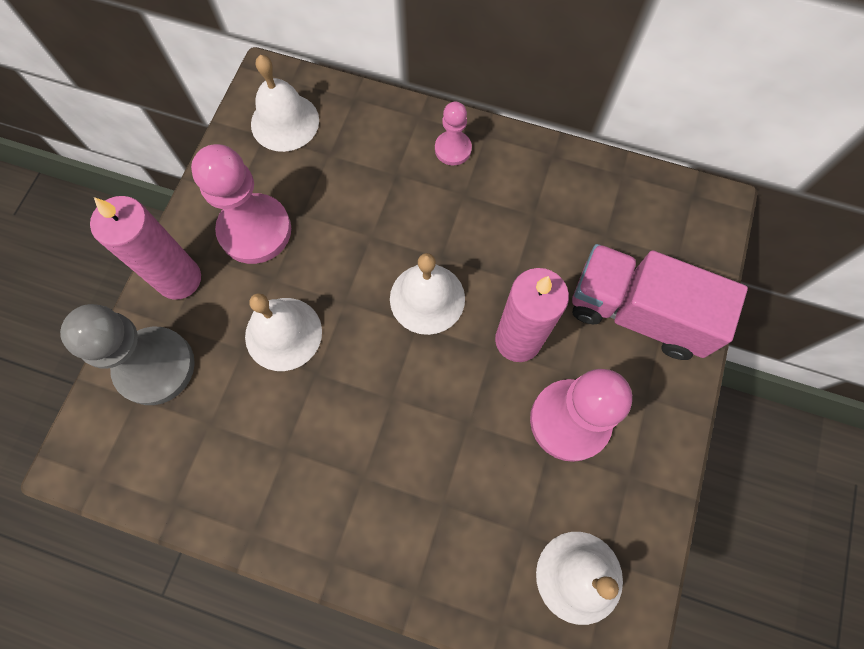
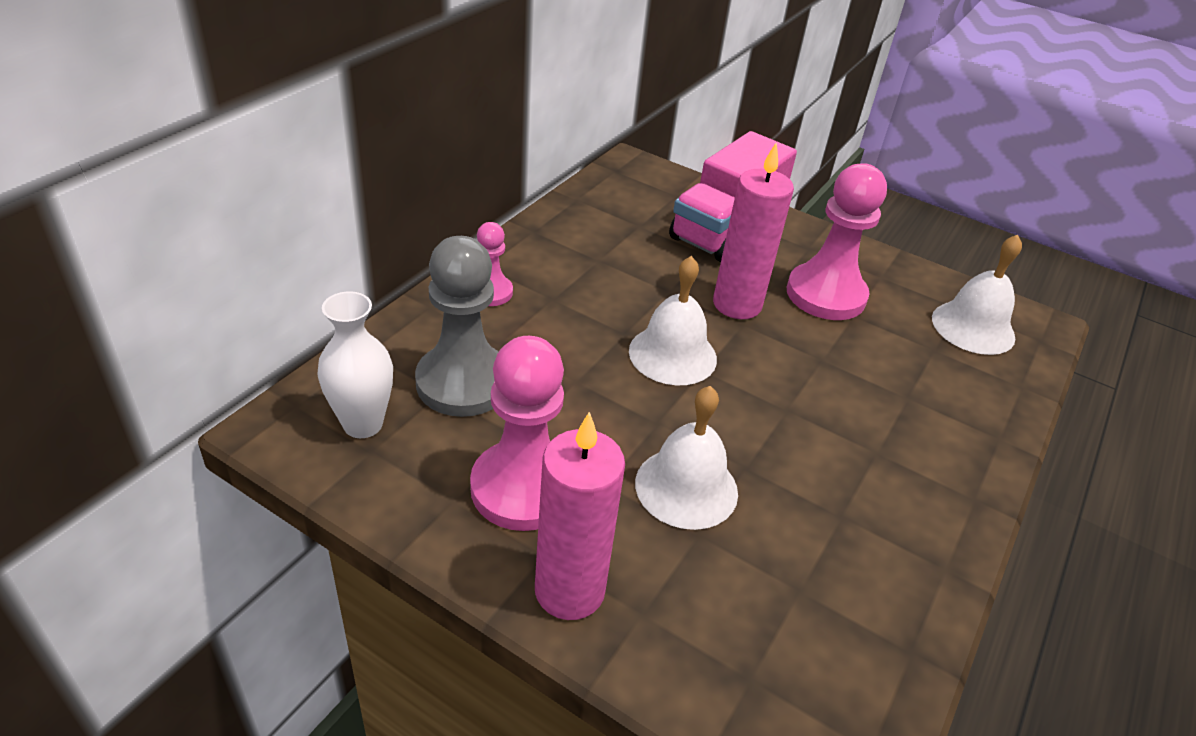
camera: 80 degrees left, 30 degrees down
(155, 367) = (705, 644): grey pawn -> grey pawn (463, 383)
(285, 122) = (363, 424): white bell -> white vase

